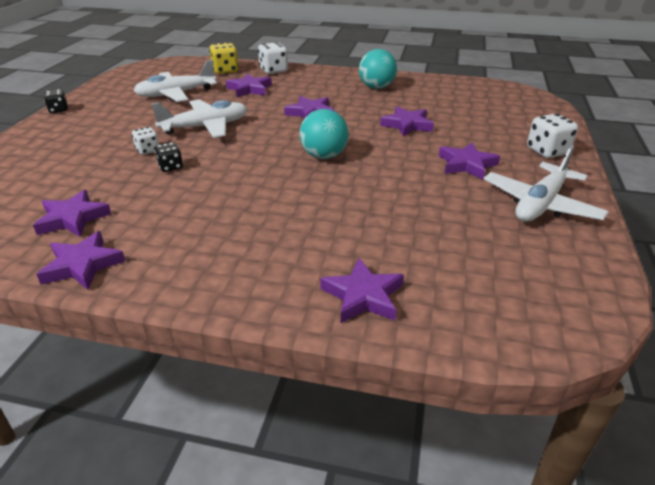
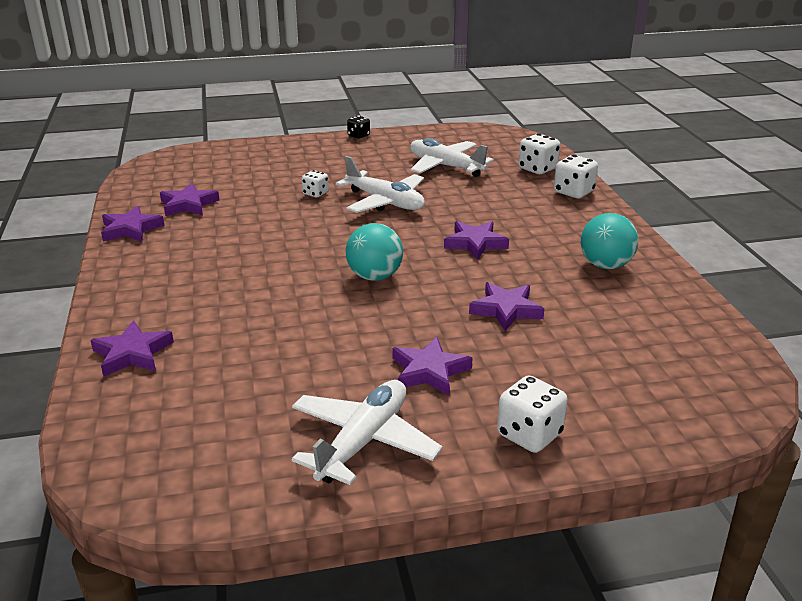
camera: 65 degrees right, 5 degrees down
(170, 167) = (292, 212): black dice -> none
(225, 71) = (537, 169): yellow dice -> white dice
(249, 89) = (502, 195): purple star -> none
(540, 204) = (363, 441): white plane -> white plane turned 105 degrees clockwise

